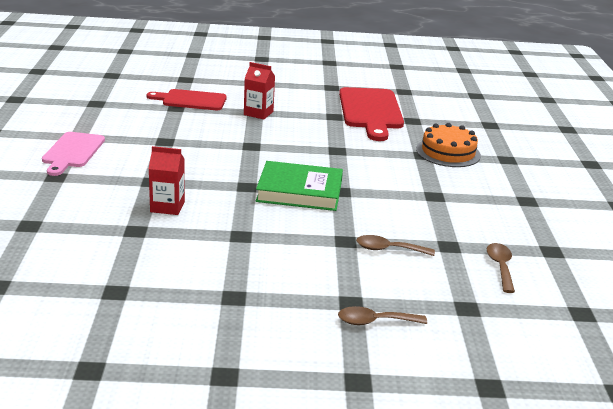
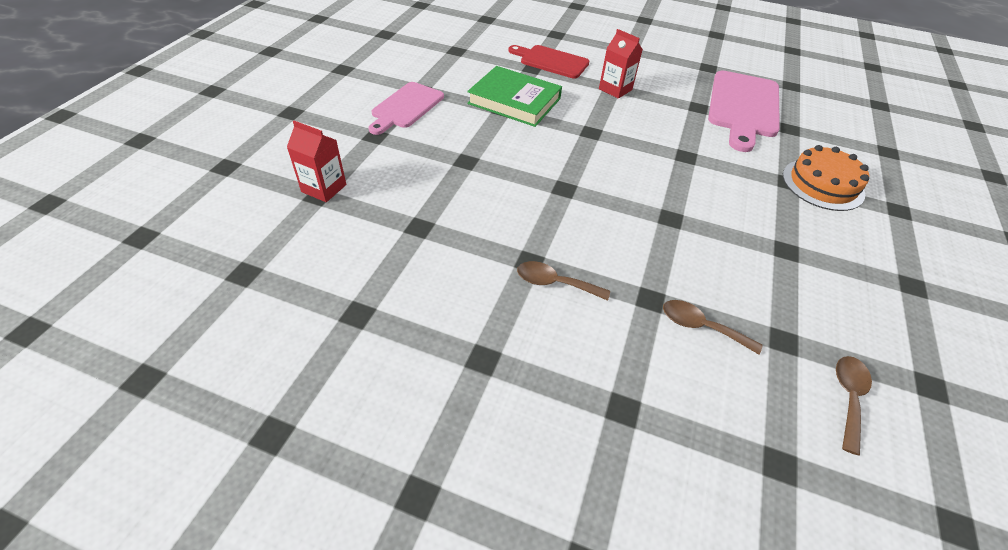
camera: 20 degrees right, 20 degrees up
(167, 207) = (467, 200): red carton -> red carton (324, 188)
(299, 191) = (622, 208): green book -> green book (514, 101)
(370, 111) = (743, 107): red cutting board -> pink cutting board
(374, 321) = (643, 454): brown spoon -> brown spoon (554, 283)

